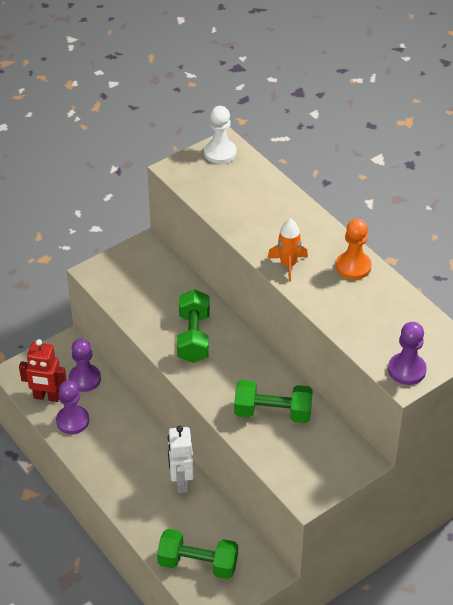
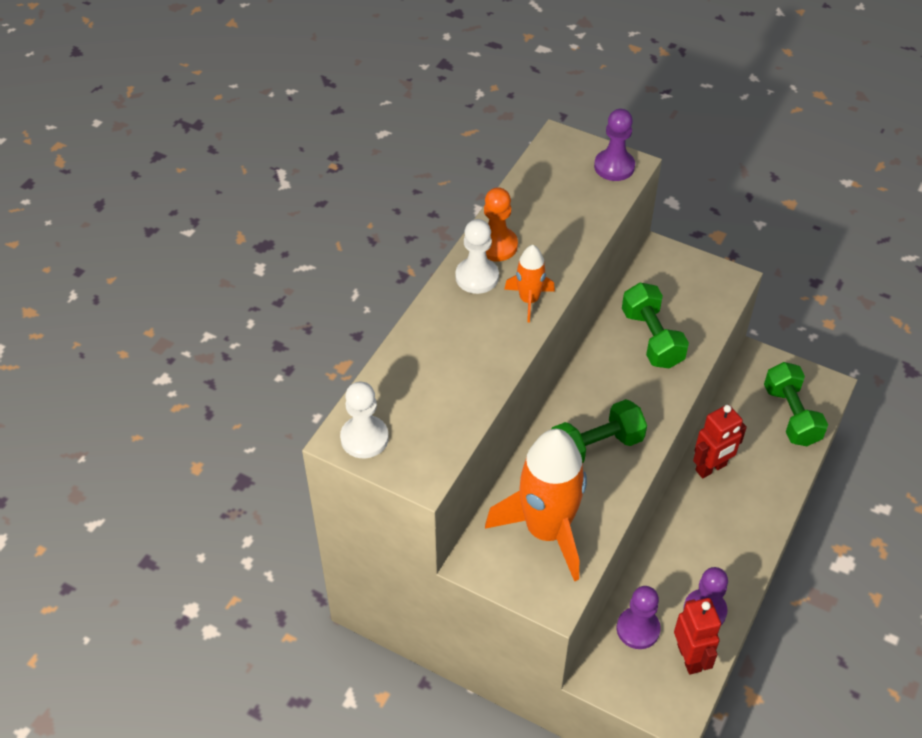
camera: 115 degrees left, 5 degrees up
(145, 287) = (547, 530): none -> orange rocket
(181, 482) = (711, 468): white robot -> red robot
(327, 246) = (477, 277): none -> white pawn

